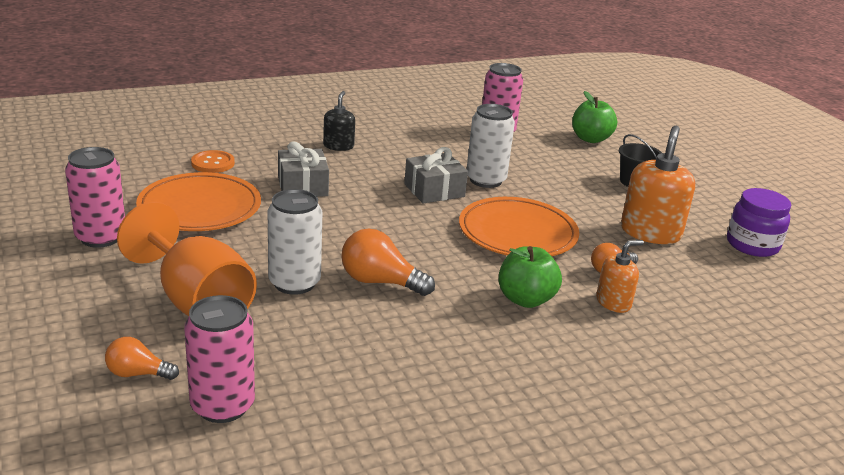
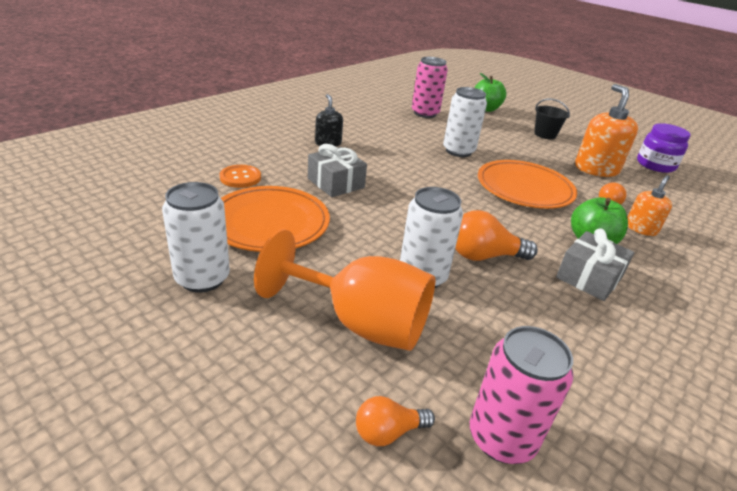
camera: 25 degrees left, 5 degrees up
(101, 237) = (202, 278): pink can -> white can
(434, 190) = (434, 166): grey gift -> grey gift (589, 277)

